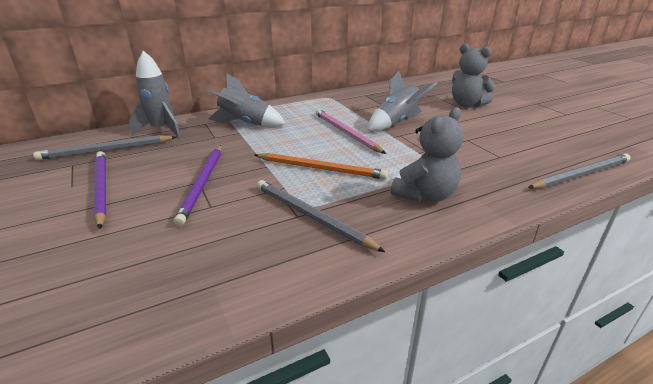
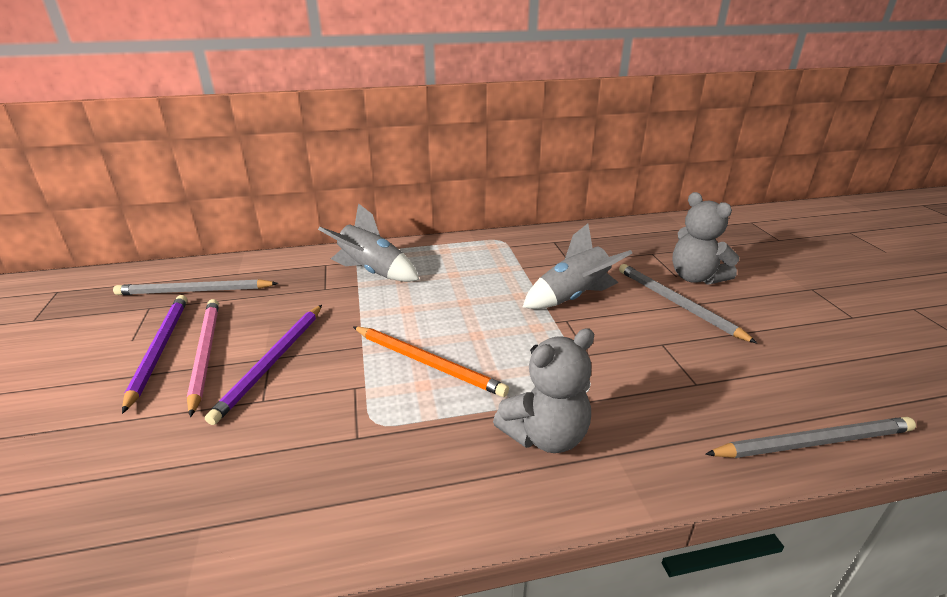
camera: 15 degrees right, 0 degrees up
(161, 130) = (270, 268): grey rocket -> none
(311, 216) = (373, 442): grey pencil -> grey pencil (677, 303)
(346, 133) = (493, 306): pink pencil -> pink pencil (205, 353)

